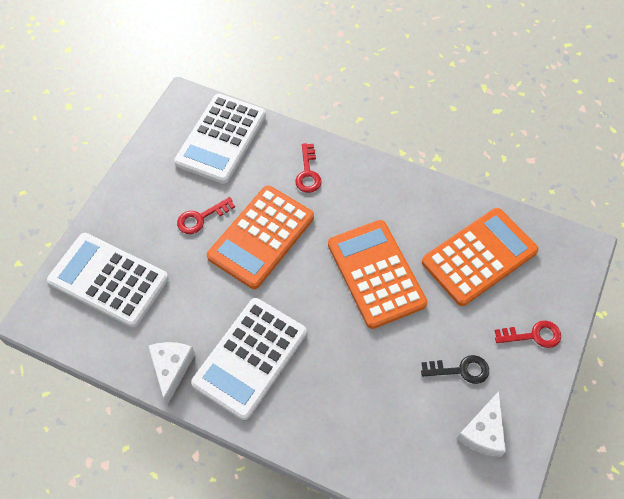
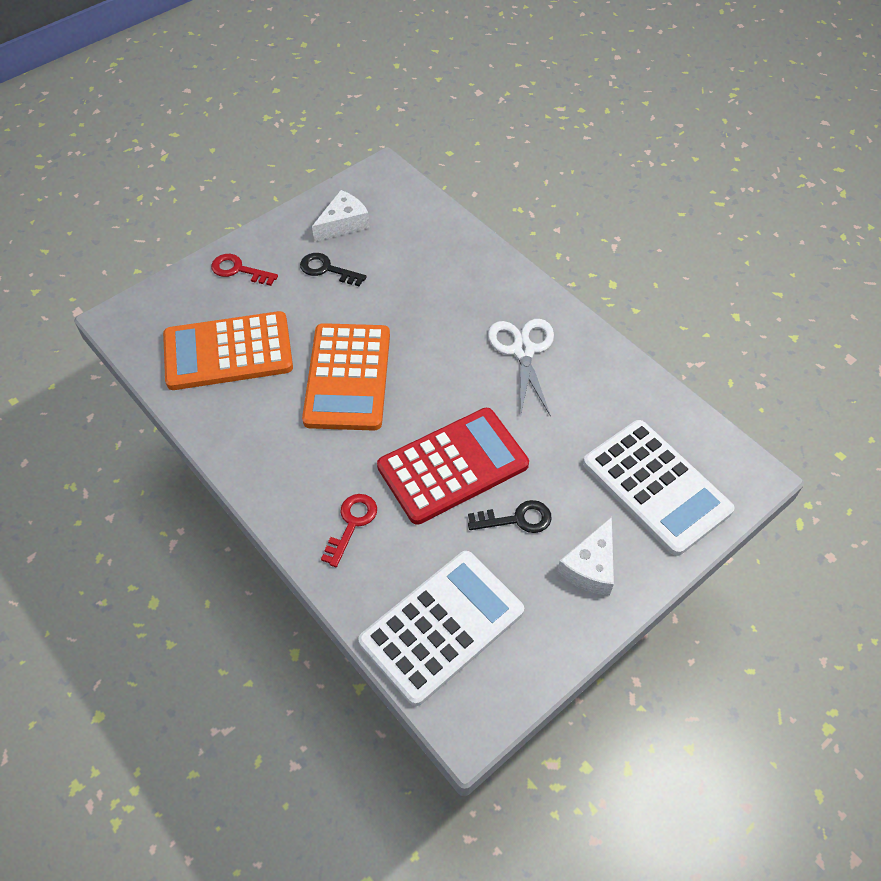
camera: 155 degrees left, 5 degrees down
(171, 368) = (608, 370): white cheese -> white cheese (590, 567)
(201, 218) = (517, 519): red key -> black key
(250, 358) = (523, 350): white calculator -> white scissors
(261, 237) = (453, 466): orange calculator -> red calculator

